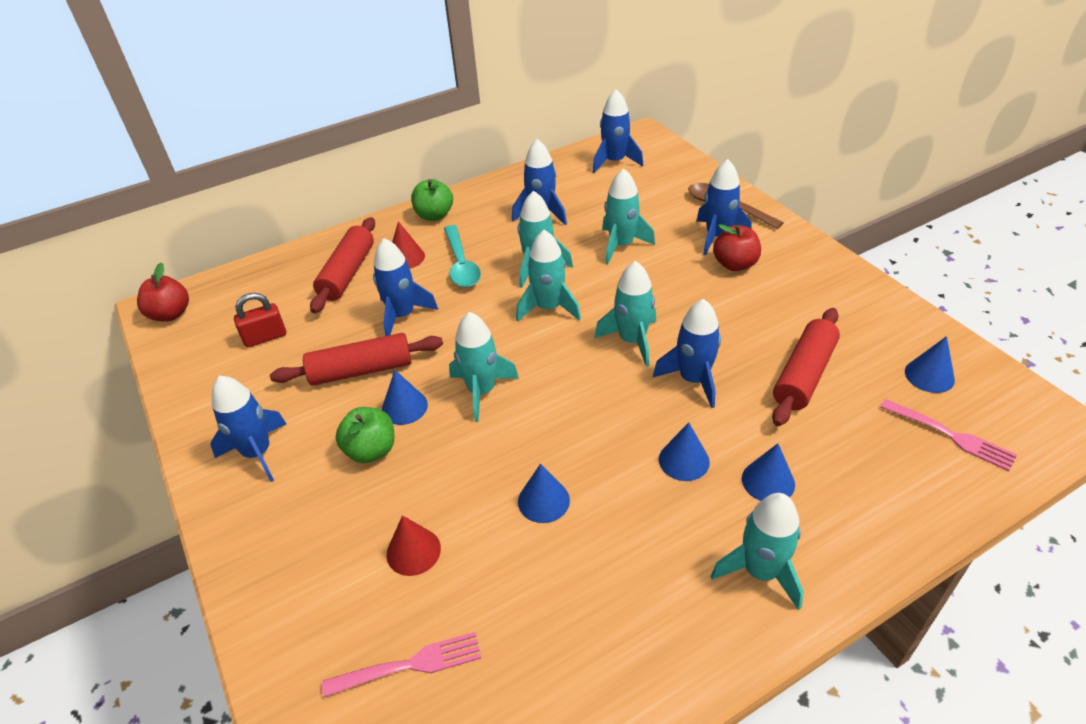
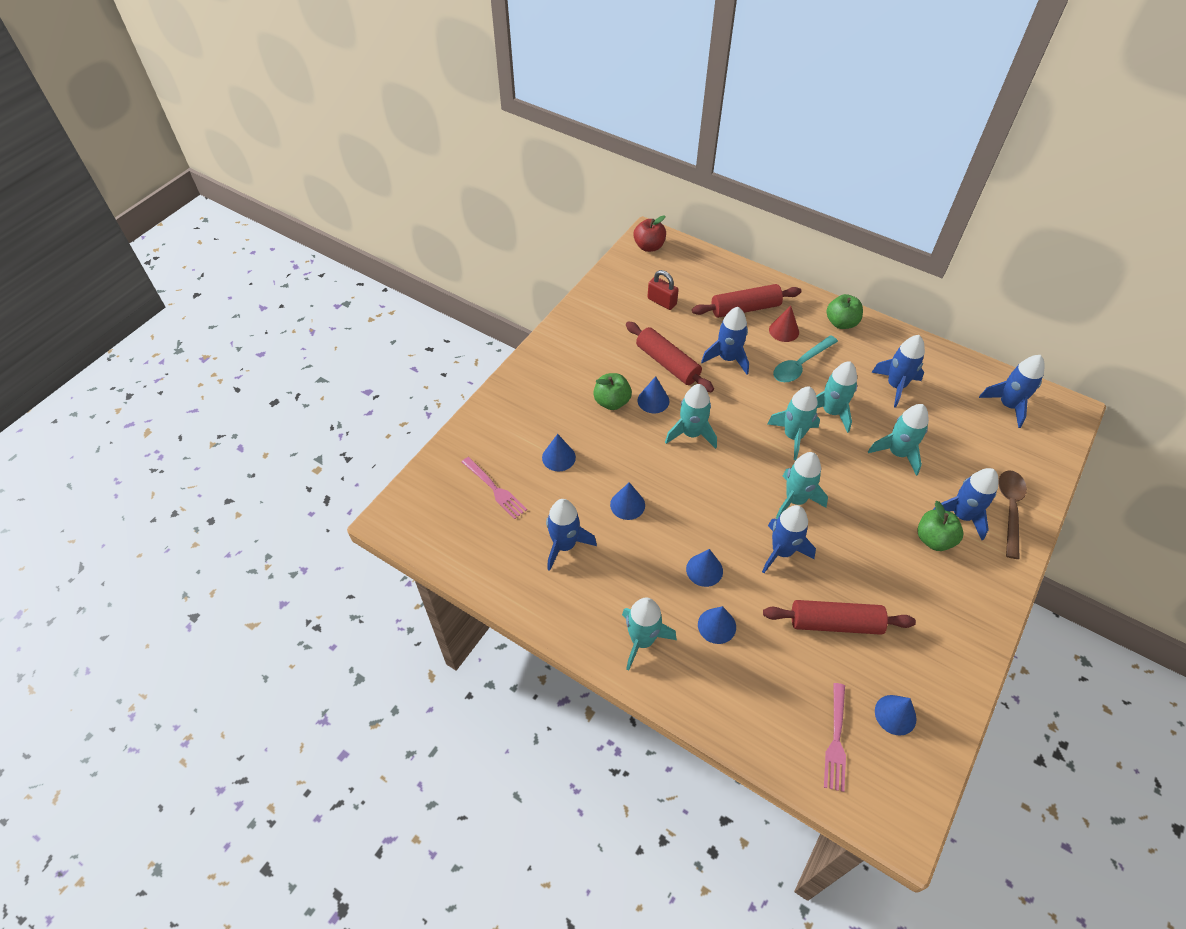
camera: 60 degrees right, 10 degrees up
(257, 453) = (578, 351): blue rocket -> blue rocket (564, 545)
(413, 551) = (558, 457): red cone -> blue cone
(735, 264) = (933, 539): red apple -> green apple

